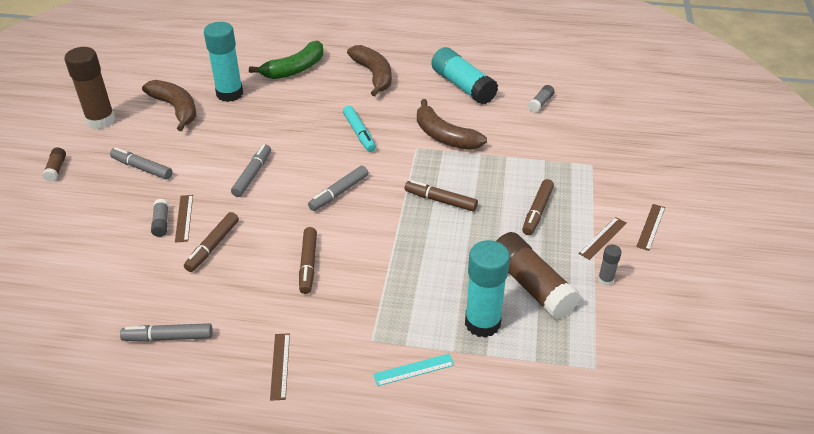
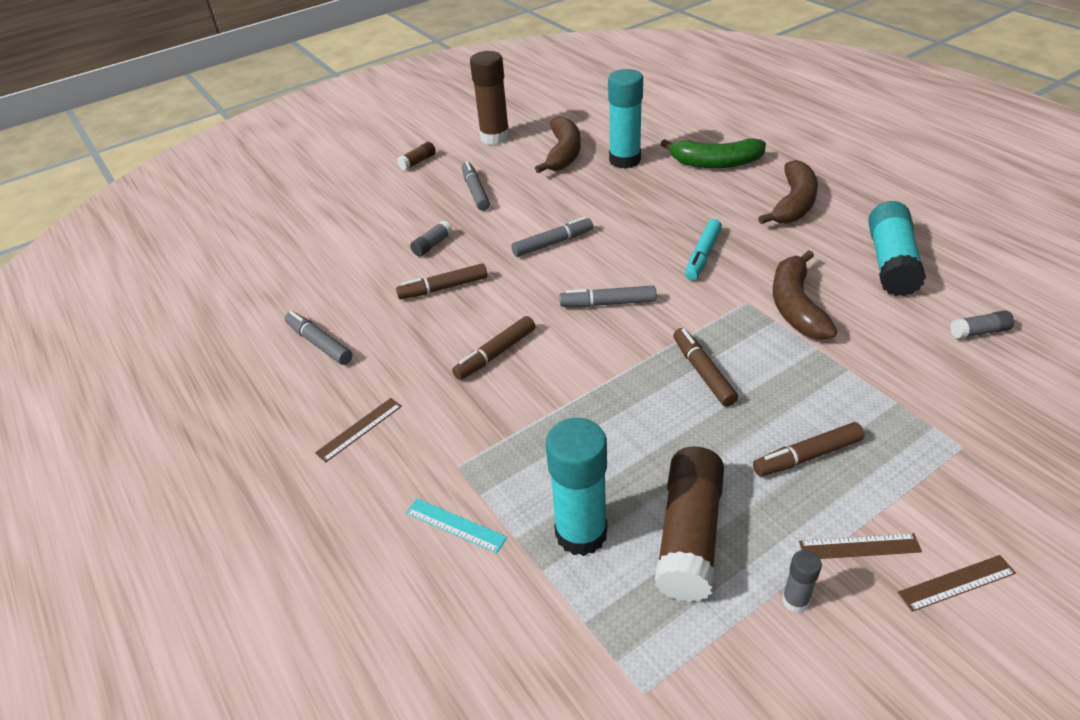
camera: 50 degrees right, 0 degrees up
(184, 218) = (453, 251): brown ruler -> none

